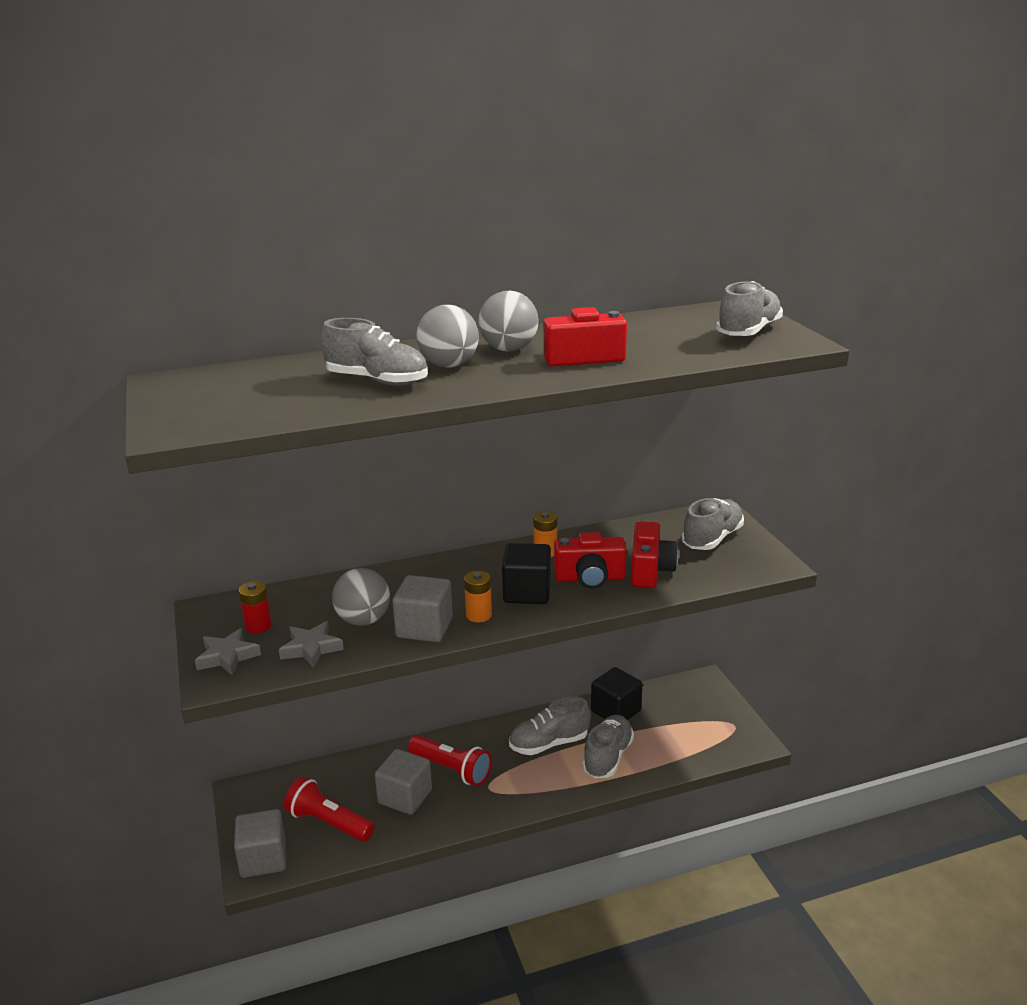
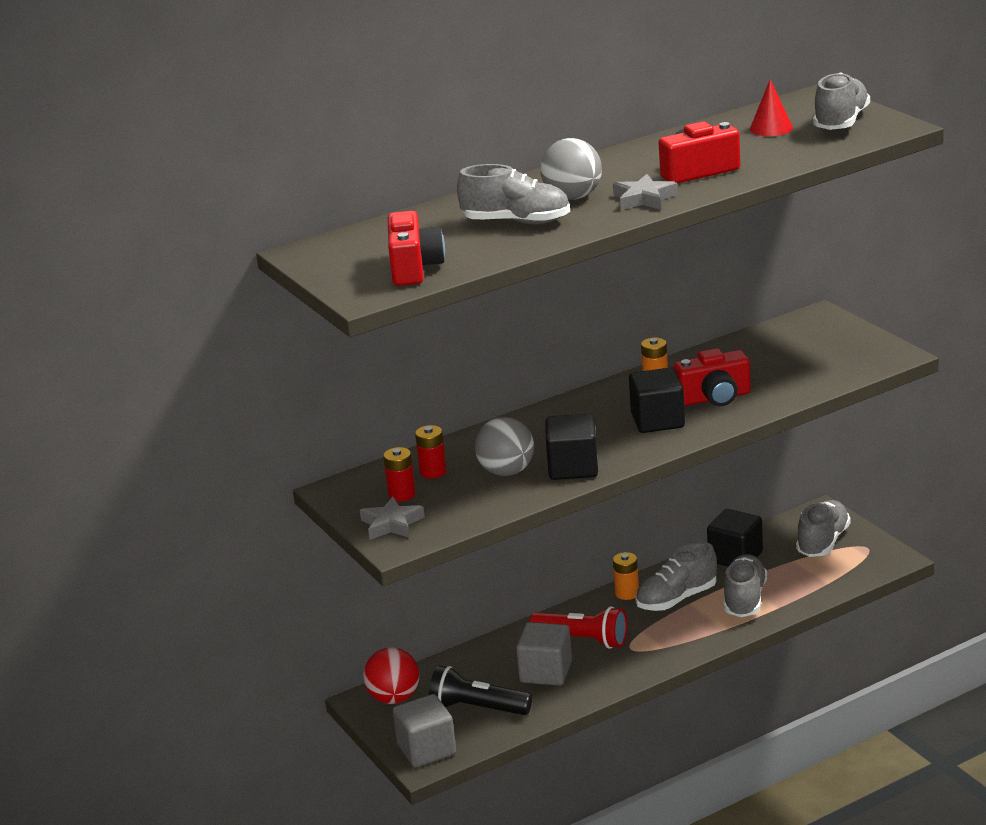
camera: 10 degrees left, 0 degrees up
(267, 794) = (394, 698): none -> red ball
(300, 607) = (433, 472): none -> red battery
(311, 648) = (471, 503): grey star -> grey star (644, 199)
(328, 823) = (477, 708): red flashlight -> black flashlight
(424, 628) = (573, 467): grey cube -> black cube
(479, 615) = (621, 448): orange battery -> orange battery (627, 593)
(509, 349) = (619, 173): grey ball -> none
(650, 570) = (772, 381): red camera -> red camera (414, 268)
(678, 329) = (771, 128): none -> red cone
(712, 538) = (822, 342): grey shoe -> grey shoe (823, 542)

